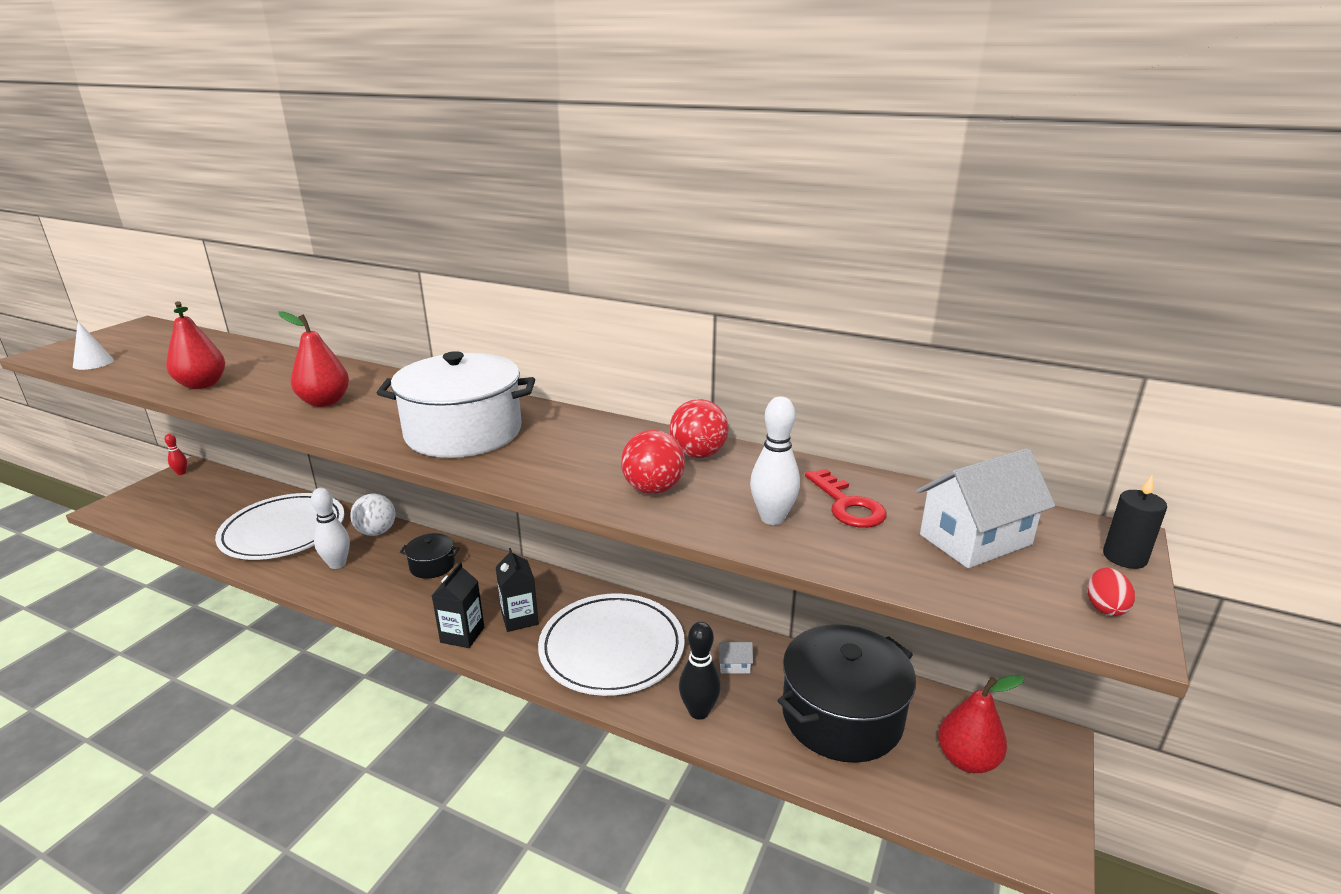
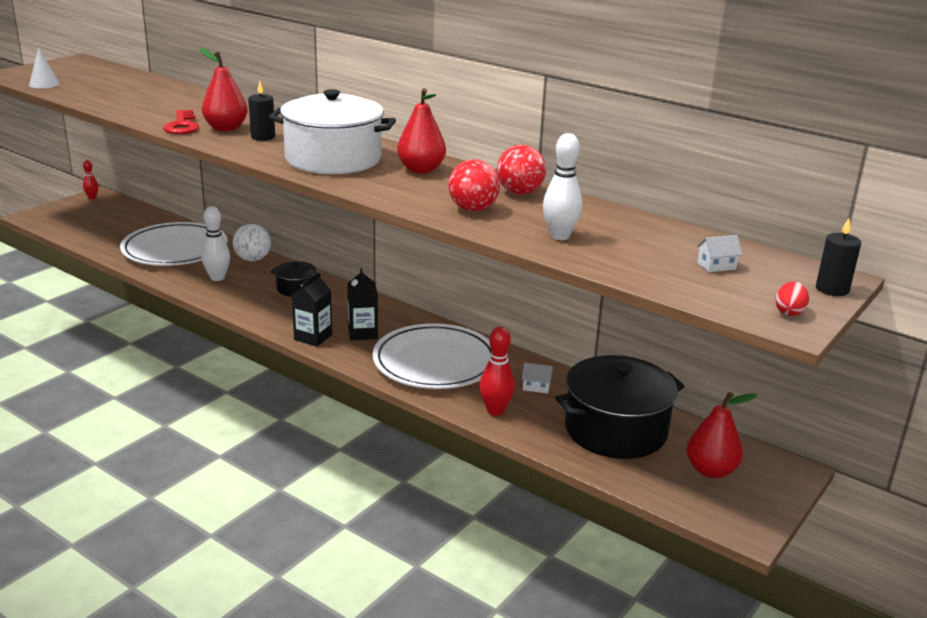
camera: 10 degrees right, 0 degrees up
(202, 385) = (130, 107): red pear -> red pear (421, 170)
(372, 409) = (263, 137): none -> black candle
(699, 711) = (495, 410): black bowling pin -> red bowling pin
(847, 505) = (625, 235): red key -> red key (182, 126)
(975, 539) = (716, 266): white house -> white house, size x0.44

